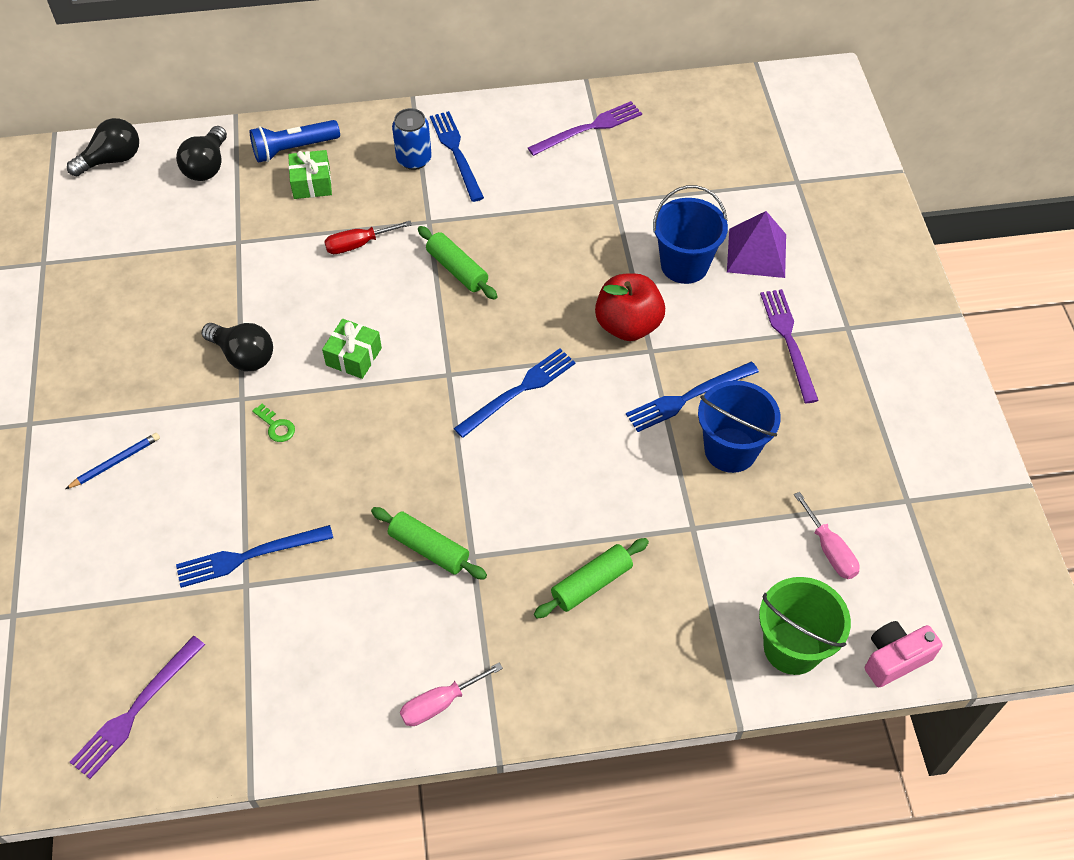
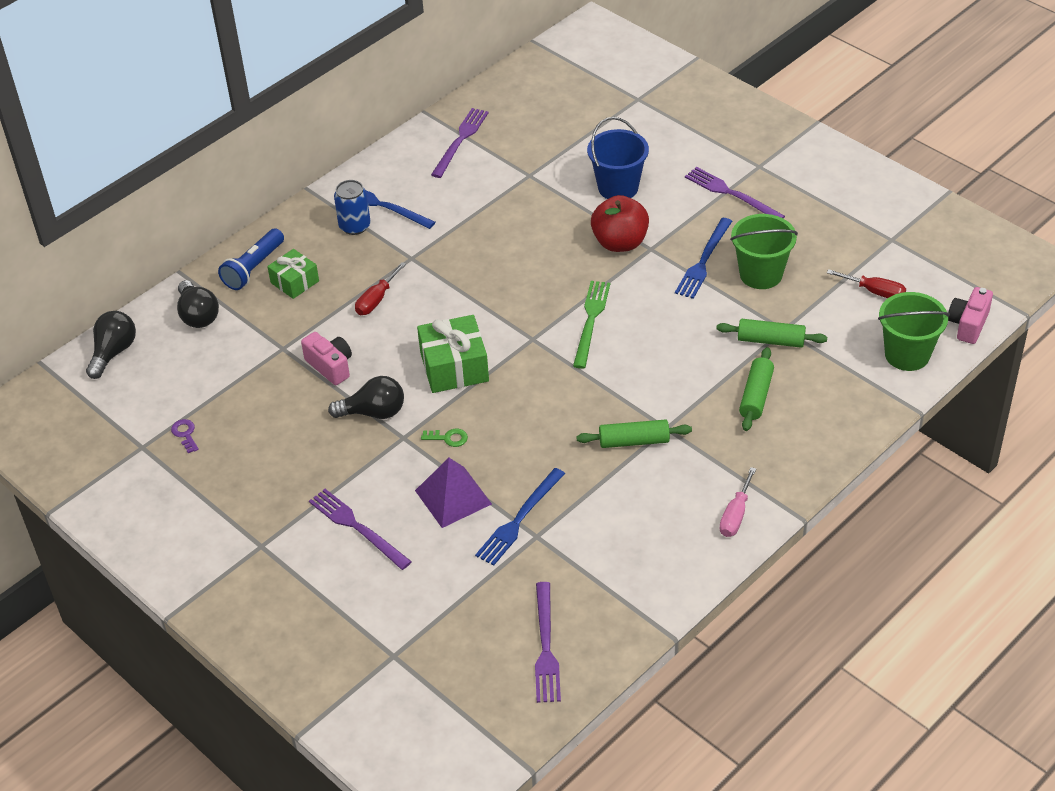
camera: 35 degrees left, 10 degrees down
(84, 273) = (185, 434): none -> purple key
(115, 462) = (357, 527): blue pencil -> purple fork
(256, 285) = (330, 366): none -> pink camera
(354, 356) = (454, 367): green gift -> green gift, size x1.59
(457, 269) = (466, 275): green rolling pin -> green rolling pin (770, 340)
(518, 391) = (591, 321): blue fork -> green fork
(730, 450) = (761, 274): blue bucket -> green bucket
(756, 253) = (657, 155): purple pyramid -> purple pyramid (453, 497)
(829, 550) = (875, 292): pink screwdriver -> red screwdriver

